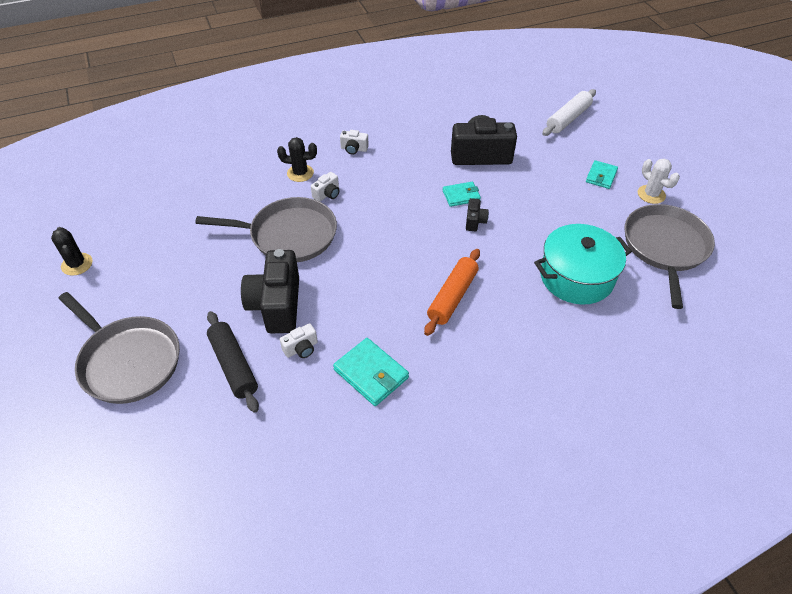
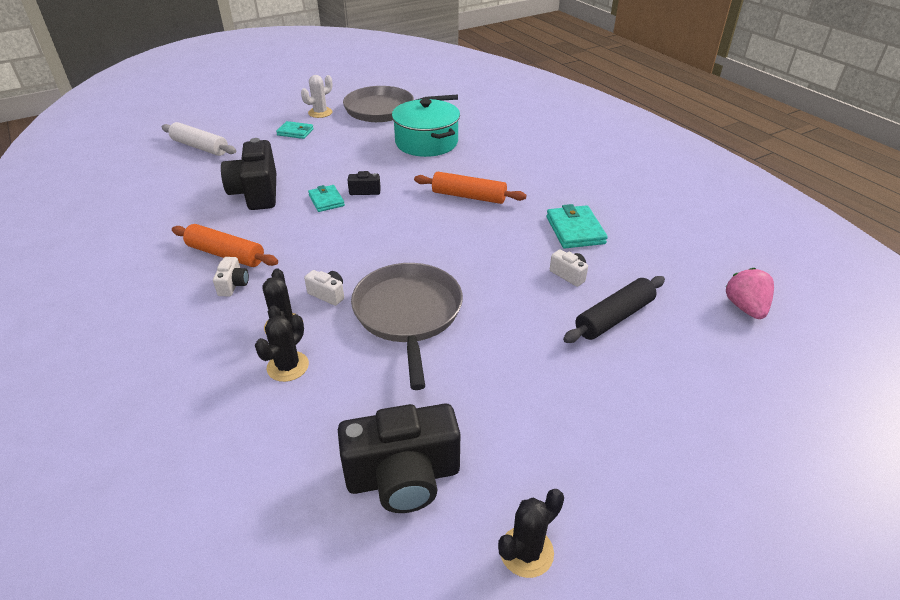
camera: 100 degrees left, 10 degrees down
(128, 361) = (659, 411): grey pan -> none
(203, 483) = (745, 308): none -> pink strawberry
(261, 175) = (288, 366): none -> black cactus
(276, 305) = (521, 302): black camera -> black camera (403, 477)
(371, 374) = (575, 230): turquoise wallet -> turquoise wallet turned 45 degrees counterclockwise
(392, 143) = (226, 254): none -> orange rolling pin

